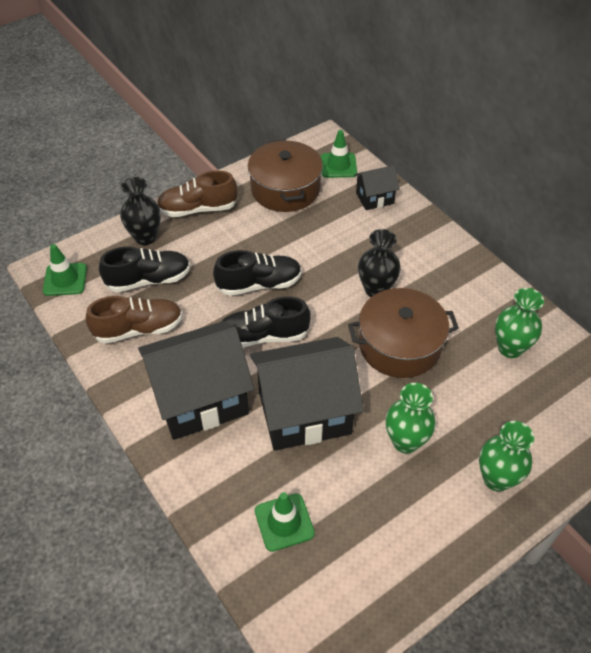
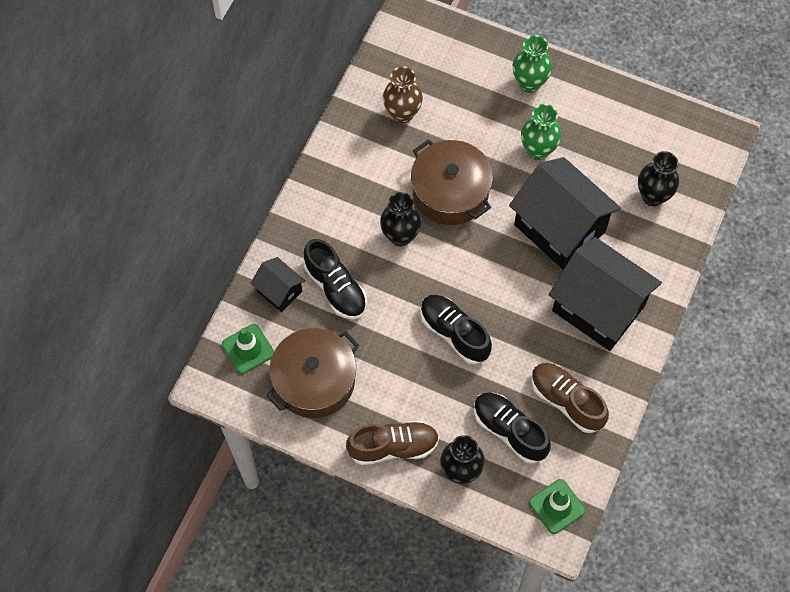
camera: 120 degrees left, 15 degrees up
(198, 209) = (393, 447): brown shoe -> brown shoe turned 60 degrees counterclockwise
(263, 336) = (508, 297): black shoe -> black shoe (335, 288)
(284, 522) = (653, 196): green traffic cone -> black vase
(510, 348) = (402, 113): green vase -> brown vase

